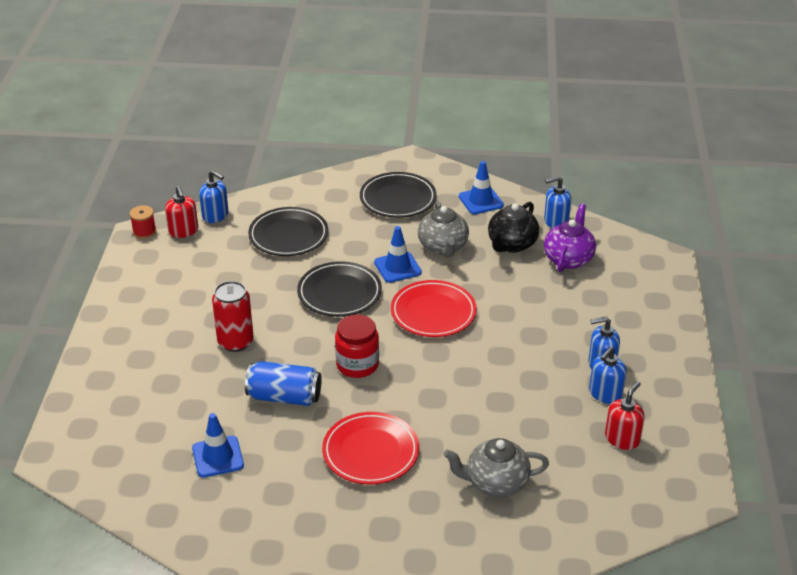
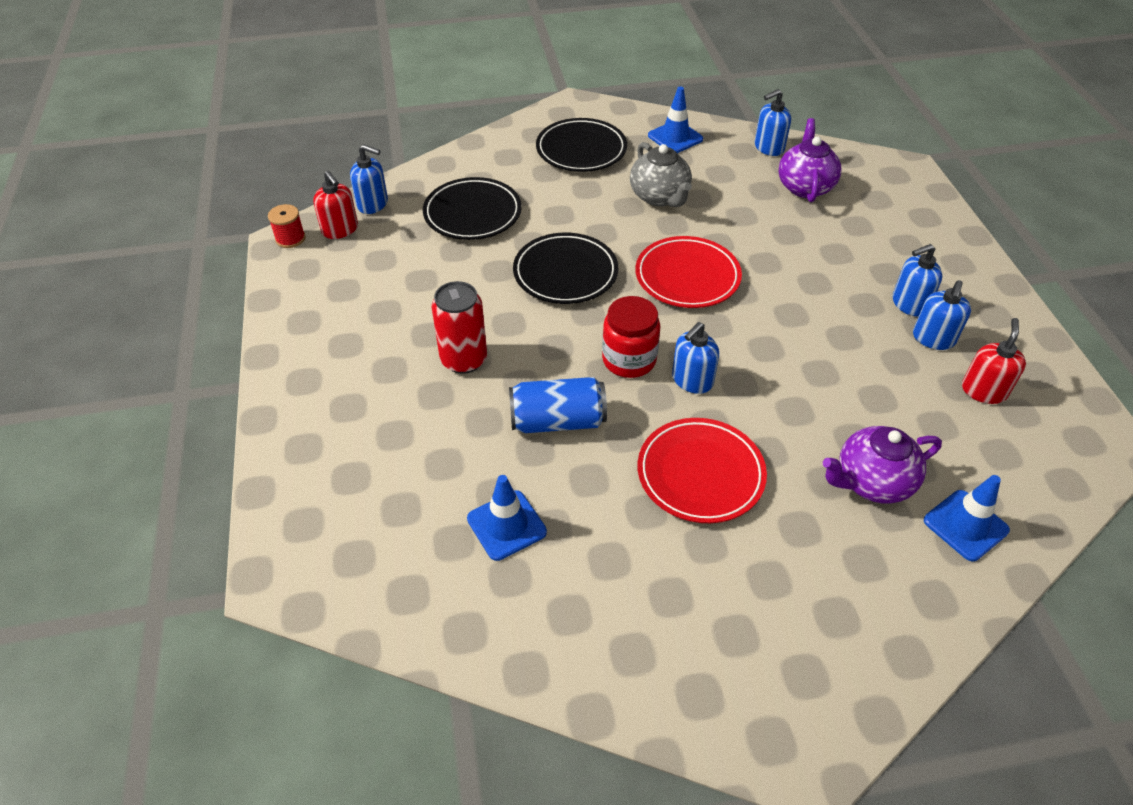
camera: 15 degrees left, 10 degrees up
(397, 267) = (619, 229): blue traffic cone -> blue traffic cone (965, 525)
(397, 388) = (692, 380): none -> blue soap dispenser
(495, 483) = (871, 482): grey teapot -> purple teapot
(511, 244) = (734, 181): black teapot -> none

